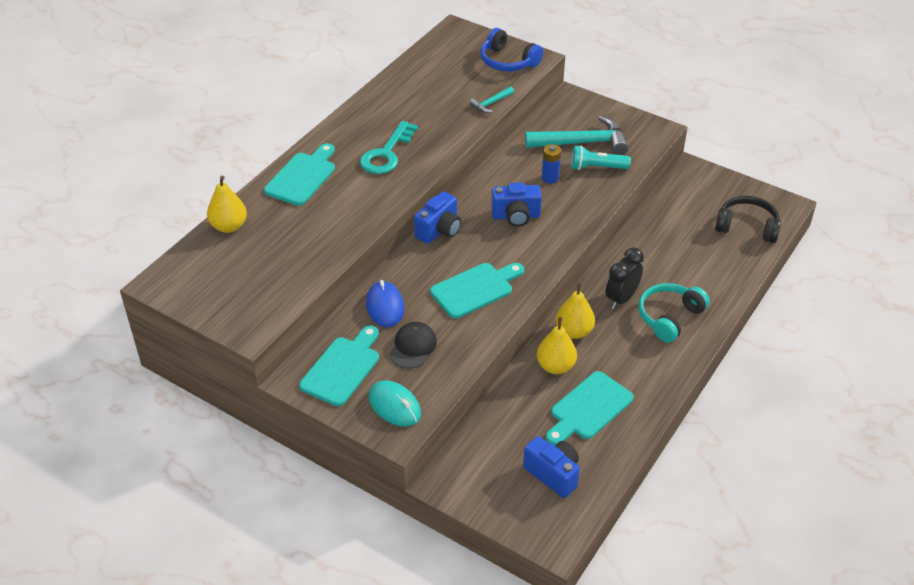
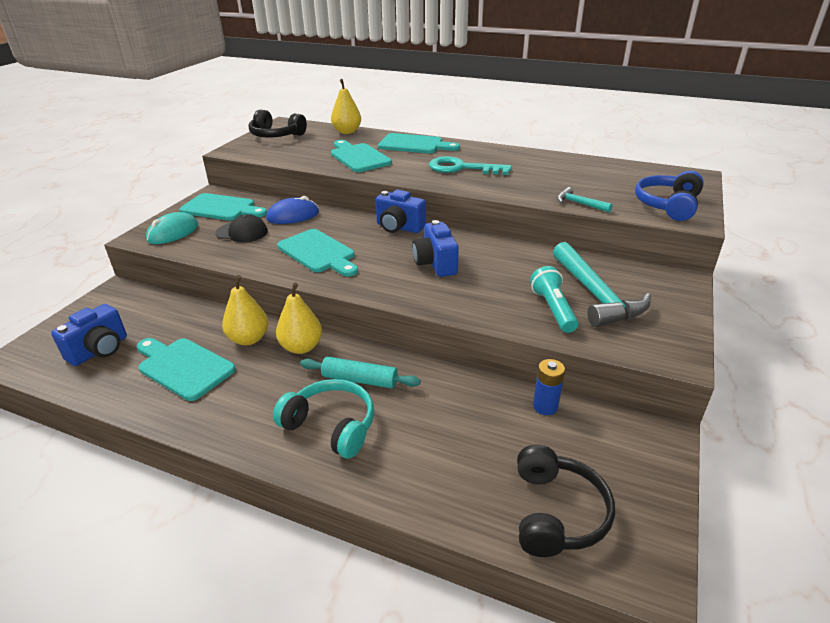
camera: 80 degrees right, 10 degrees down
(209, 291) = (276, 135): none -> black headphones
(323, 223) = (358, 157): none -> turquoise cutting board
(550, 178) = (512, 278): blue battery -> blue battery (545, 406)
(621, 299) = (359, 380): black clock -> turquoise rolling pin

